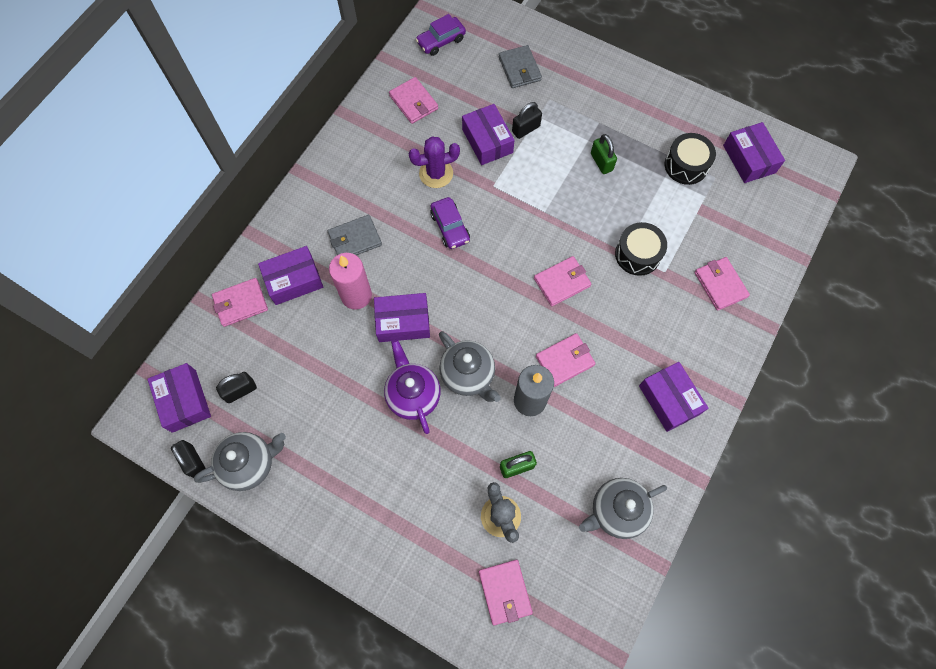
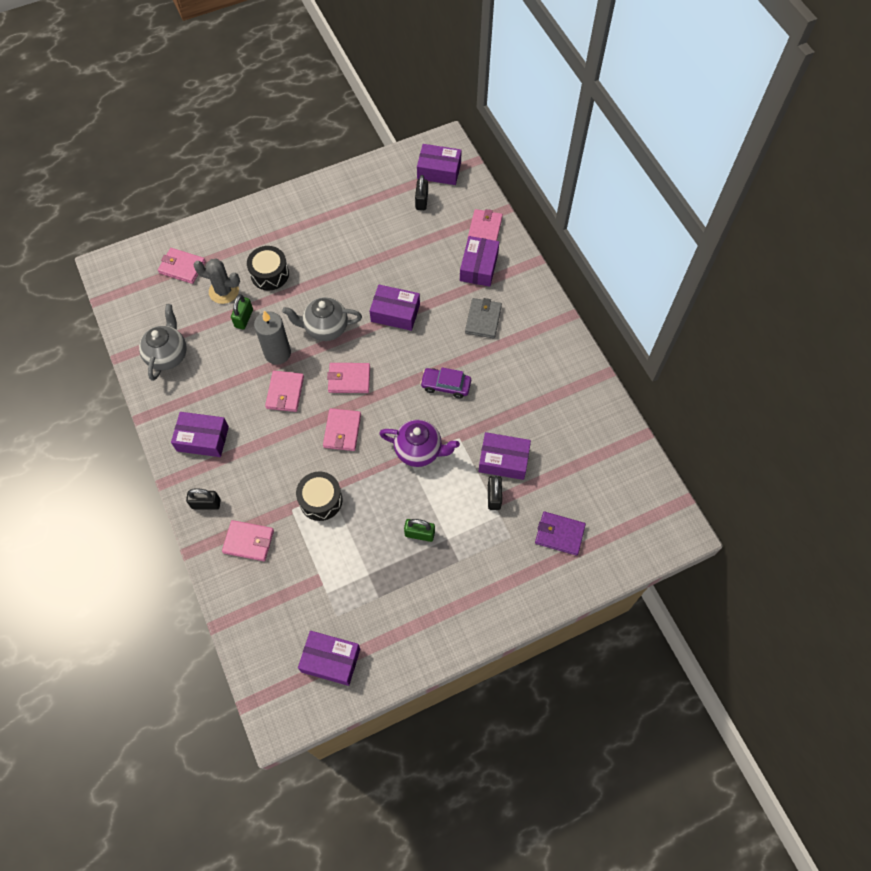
camera: 125 degrees right, 5 degrees down
(193, 461) = (395, 159): black padlock -> black padlock (206, 504)
(250, 464) = (370, 184): grey teapot -> none
(356, 295) = (437, 296): pink candle -> none
(403, 322) = (395, 313): purple box -> purple box turned 75 degrees clockwise
(413, 102) = (581, 429): pink wallet -> pink wallet (349, 379)
(413, 395) = (339, 289): purple teapot -> purple teapot (419, 451)
(436, 173) = (500, 404): purple cactus -> none
(441, 41) = (633, 489): purple car -> none
(519, 69) = (559, 534): grey wallet -> purple wallet
(686, 165) = (365, 600): black drum -> black drum (269, 274)

